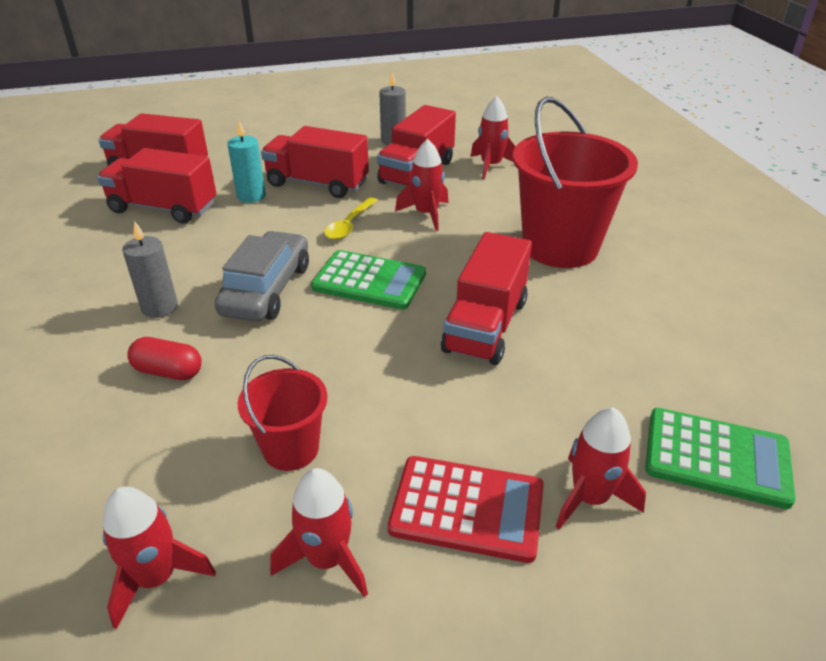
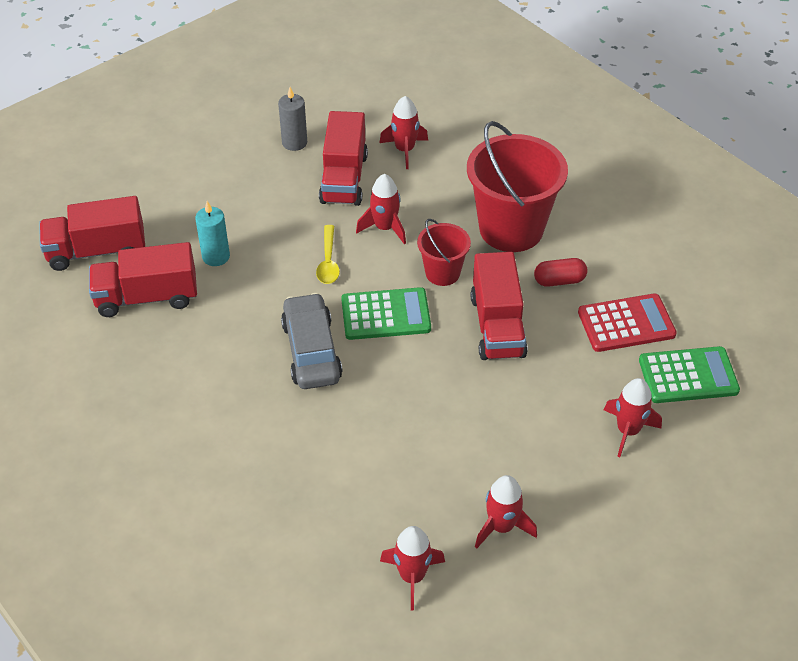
camera: 25 degrees left, 10 degrees up
(159, 307) = (240, 398): grey candle -> none
(168, 371) = (297, 447): red capsule -> red capsule (559, 281)
(291, 449) = (429, 470): red bucket -> red bucket (442, 273)
(317, 184) = (264, 222): red truck -> none
(467, 508) = (562, 465): red calculator -> red calculator (626, 323)

